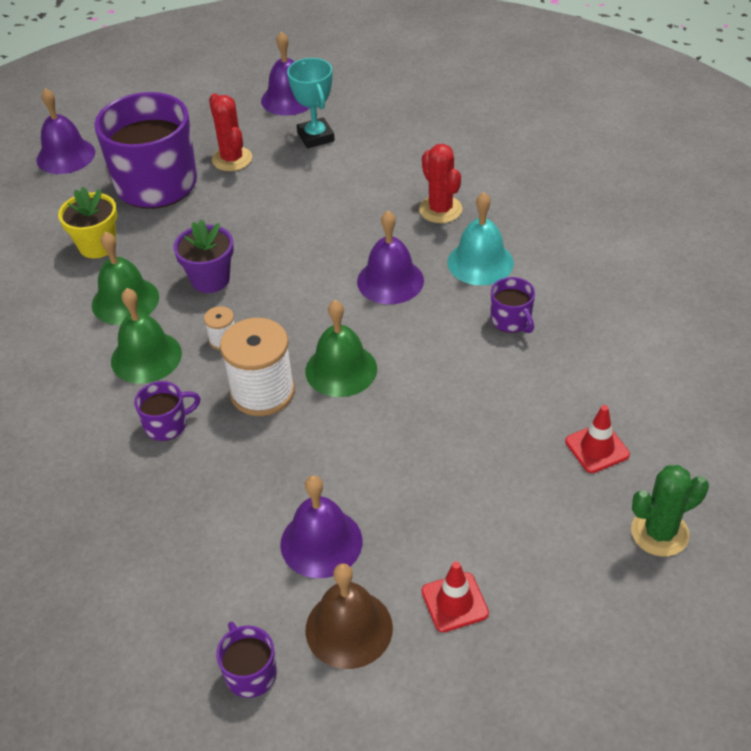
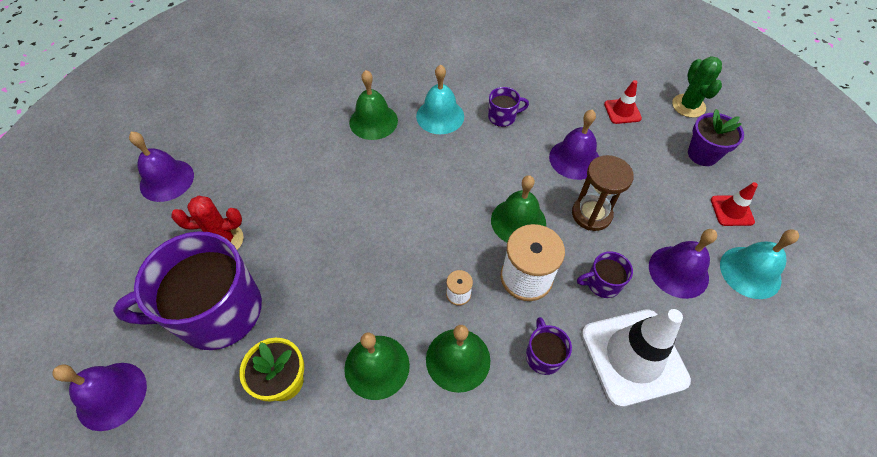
camera: 75 degrees left, 10 degrees up
(185, 506) = (633, 356): none -> white traffic cone
(210, 279) = (380, 289): purple flower pot -> purple flower pot (702, 154)
(250, 673) = (786, 339): purple mug -> purple mug (602, 283)
(315, 137) = (235, 173): turquoise trophy -> none
(349, 628) = (750, 272): brown bell -> turquoise bell
(381, 439) = (591, 214): none -> brown hourglass
(390, 281) = (436, 169): purple bell -> purple bell (574, 159)
(440, 209) = (373, 121): red cactus -> green bell

